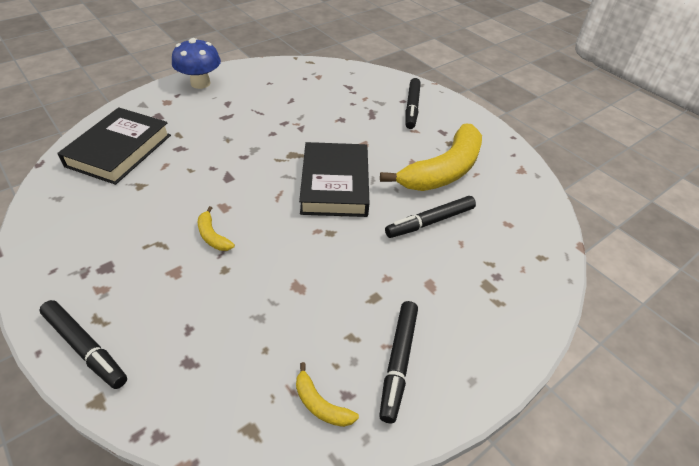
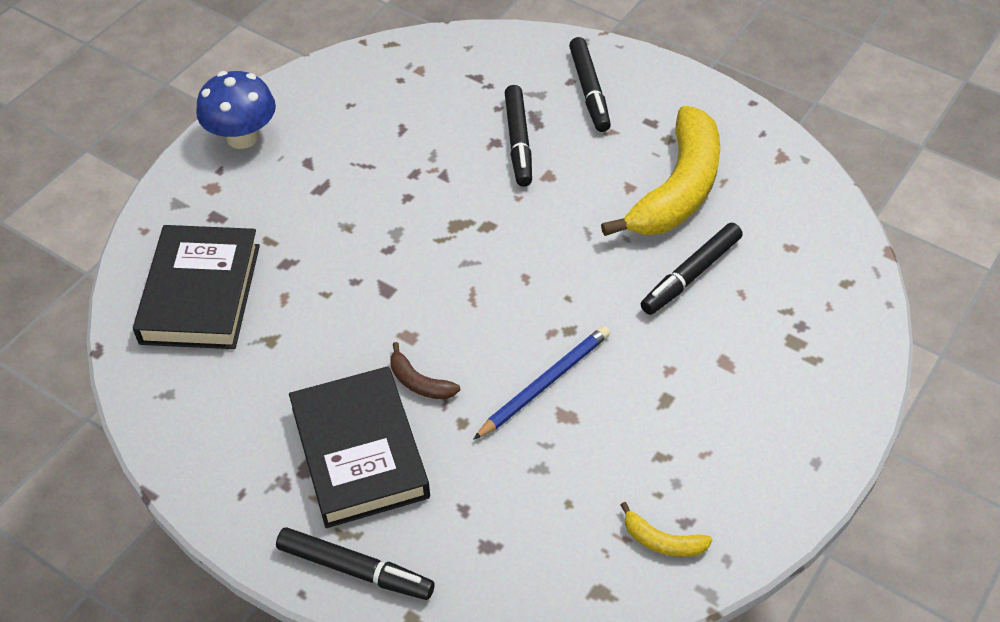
camera: 15 degrees left, 5 degrees up
(213, 236) = (419, 382): yellow banana -> brown banana
(294, 261) = (544, 383): none -> blue pencil
(335, 184) = (540, 256): black book -> black book (359, 452)
(398, 362) = (726, 468): black marker -> black marker (518, 142)

